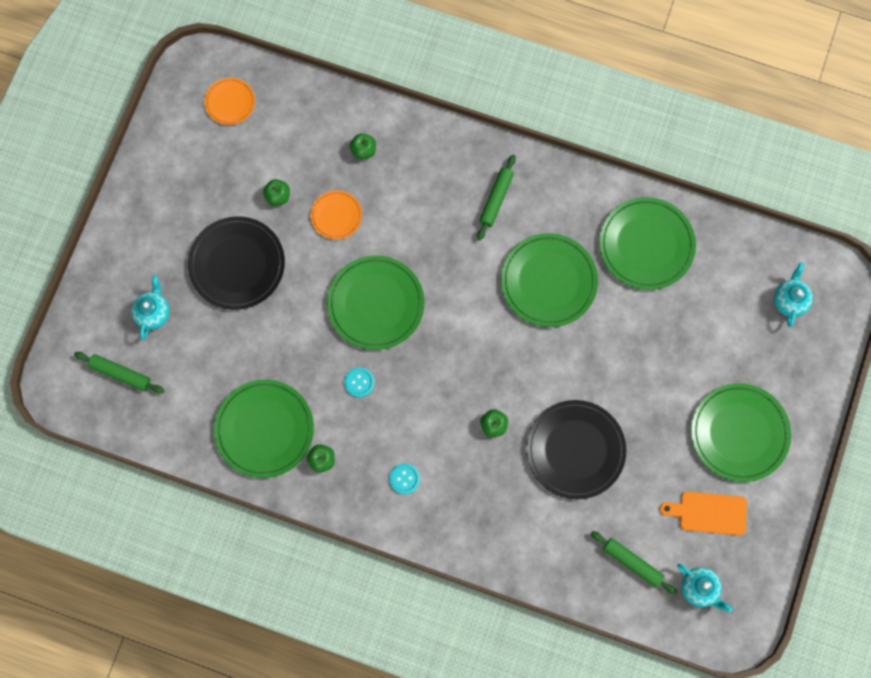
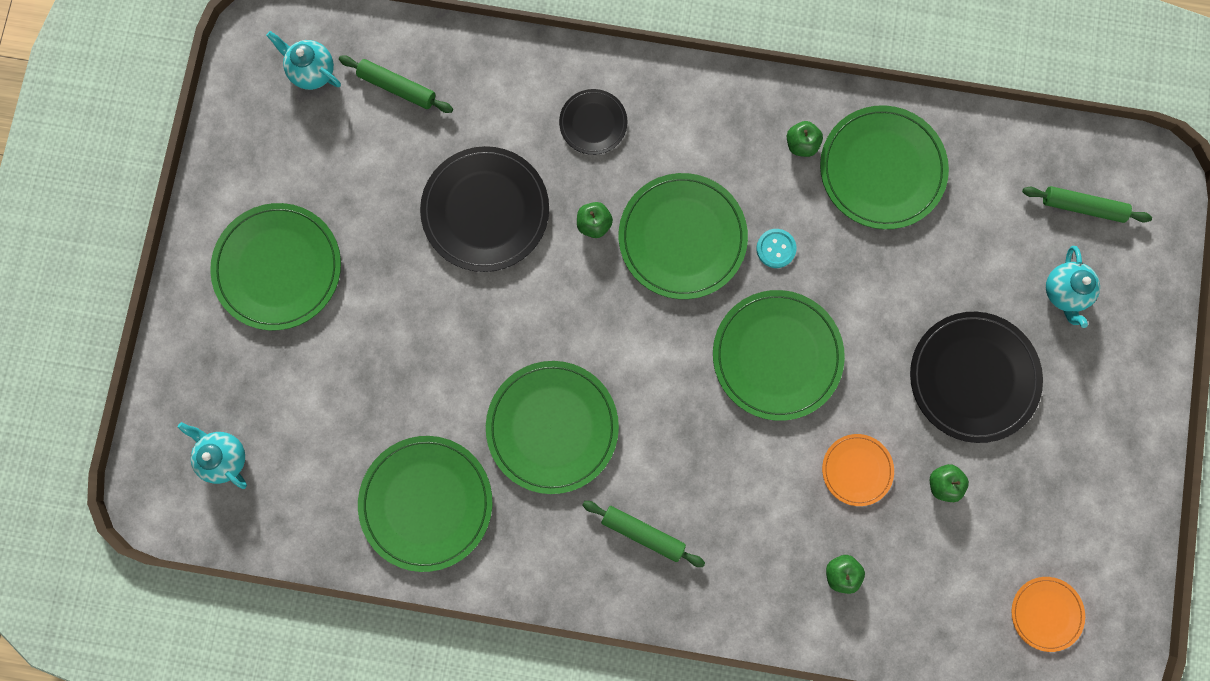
camera: 170 degrees right, 5 degrees up
(404, 478) = (693, 139): turquoise button -> none
(428, 403) = (682, 237): none -> green plate
(481, 506) = (593, 123): none -> black plate
(496, 199) = (643, 533): green rolling pin -> green rolling pin turned 75 degrees counterclockwise
(708, 513) = (309, 162): orange cutting board -> none
(789, 301) = (224, 457): turquoise teapot -> turquoise teapot turned 135 degrees clockwise

